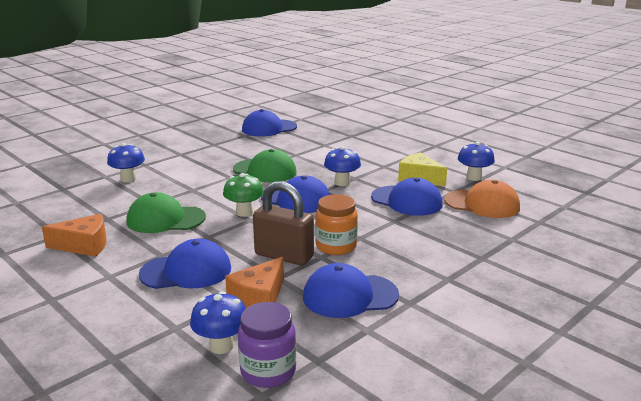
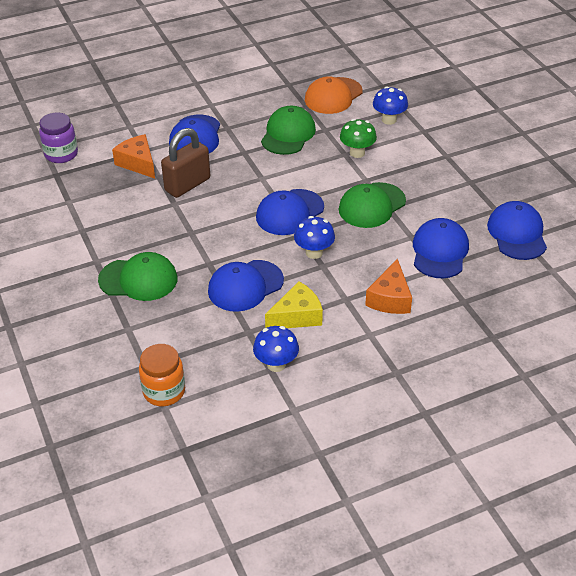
camera: 110 degrees right, 20 degrees up
(84, 245) = (264, 95): orange cheese -> orange cheese (390, 298)
(221, 346) = (97, 141): blue mushroom -> none
(244, 212) = (277, 177): green mushroom -> green mushroom (357, 153)
(336, 246) = (185, 215): orange jar -> orange jar (164, 391)
(350, 296) = (111, 204): blue cap -> blue cap (439, 251)
(449, 249) = (138, 279): none -> green cap
(482, 204) = (207, 340): orange cap -> orange cap (333, 96)

